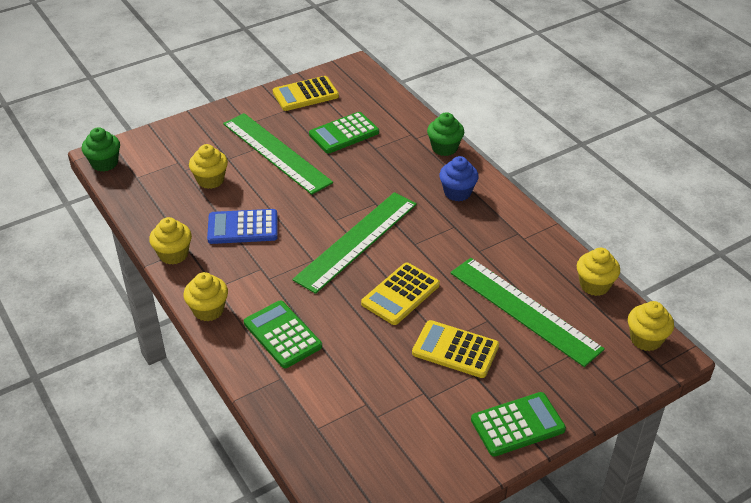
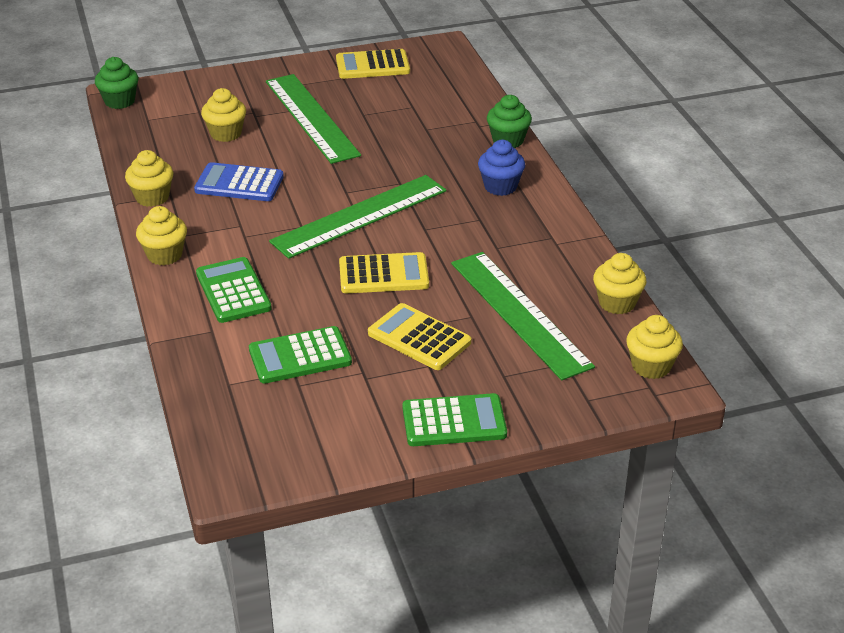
camera: 15 degrees right, 5 degrees down
(344, 133) = (397, 110): green calculator -> green calculator (300, 356)
(400, 294) = (383, 275): yellow calculator -> yellow calculator turned 150 degrees counterclockwise

